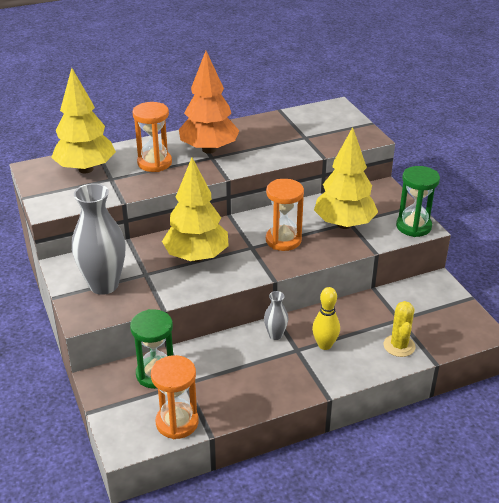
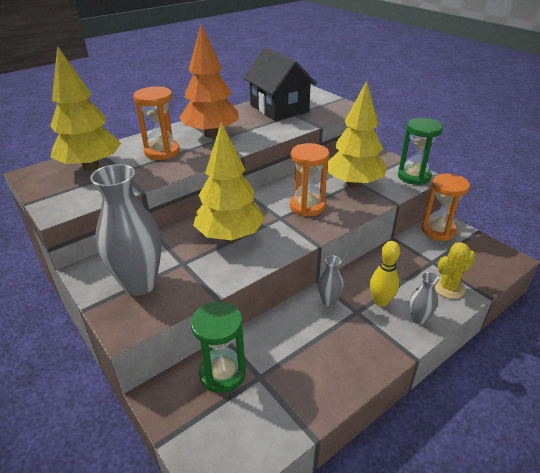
camera: 15 degrees left, 0 degrees up
(177, 422) = (269, 431): orange hourglass -> orange hourglass (438, 231)
(293, 127) = (279, 108): none -> black house
(352, 367) = (418, 319): none -> grey vase
(399, 346) = (448, 287): yellow cactus -> yellow cactus turned 75 degrees clockwise

